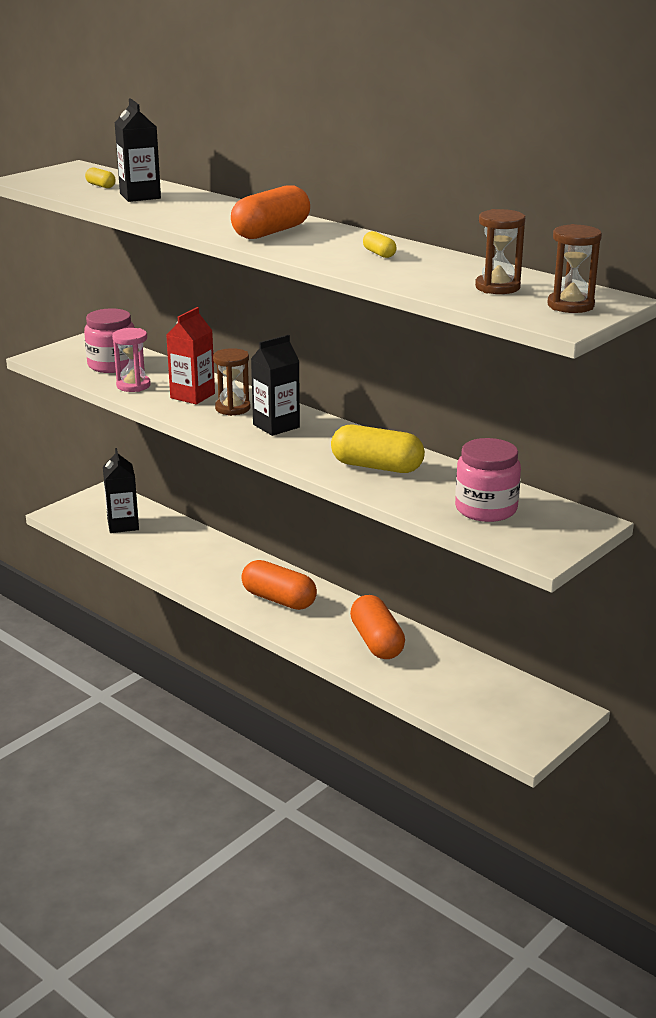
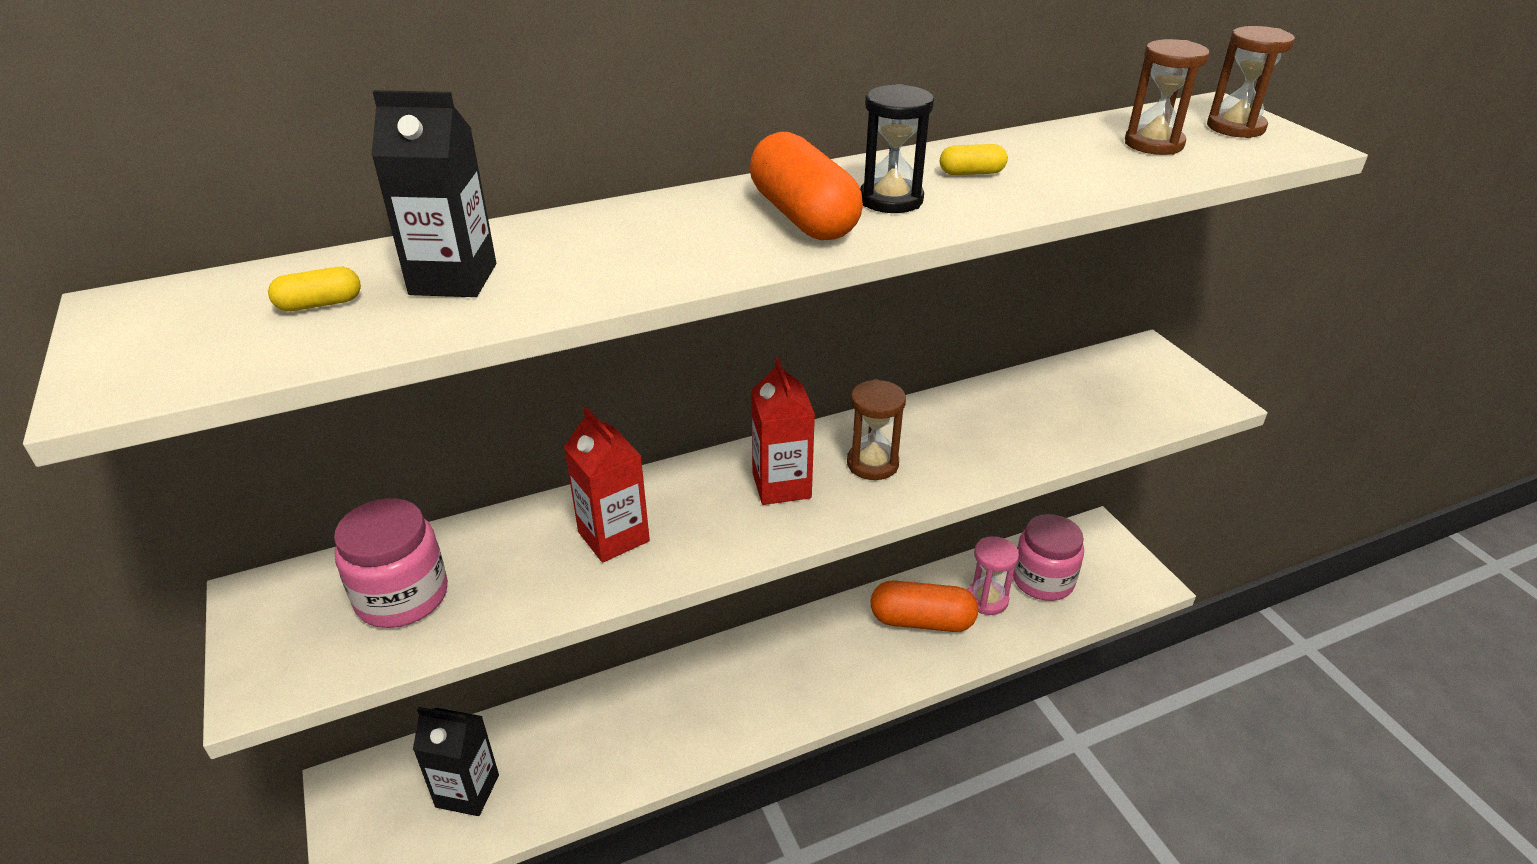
camera: 65 degrees left, 10 degrees up
(133, 385) = (515, 592): pink hourglass -> pink hourglass (987, 599)
(232, 408) = (692, 509): brown hourglass -> brown hourglass (872, 464)
(276, 426) = (781, 485): black carton -> red carton
(279, 599) = (785, 676): orange capsule -> none
(315, 243) = (891, 200): none -> black hourglass
(377, 467) = (954, 440): yellow capsule -> none
(486, 509) = (1097, 400): pink jar -> pink jar (1043, 580)

